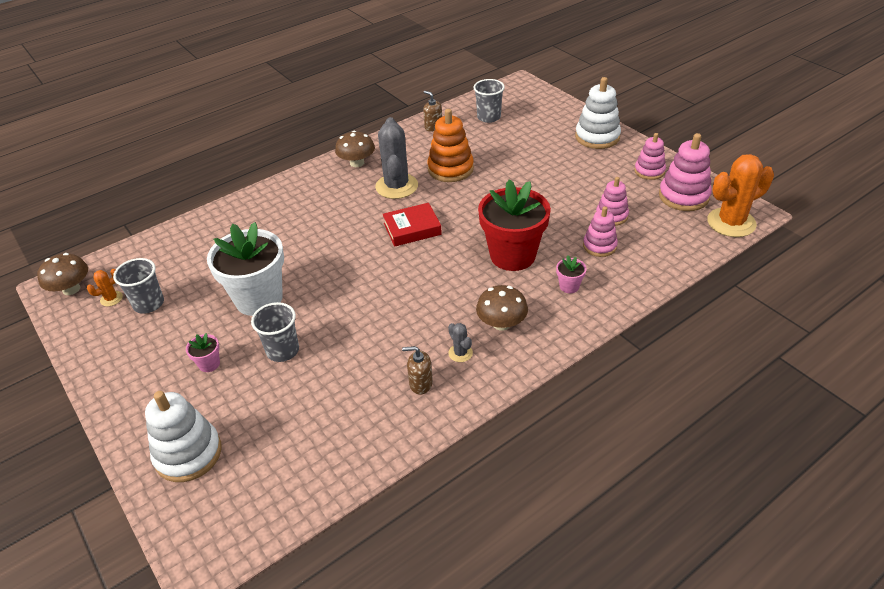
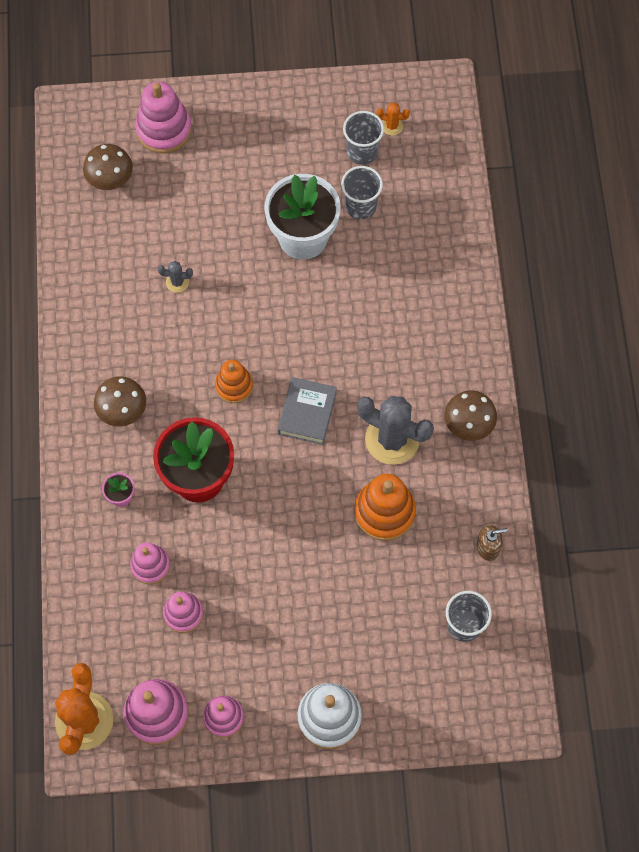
camera: 120 degrees right, 25 degrees up
(71, 289) = (430, 99): brown mushroom -> brown mushroom (110, 178)
(111, 299) = (392, 126): orange cactus -> orange cactus turned 75 degrees counterclockwise
(188, 454) = (164, 130): white stacking toy -> pink stacking toy
(209, 364) = (248, 172): pink flower pot -> none
(283, 350) = (222, 230): grey cup -> grey cup (360, 206)
(412, 229) = (307, 413): red book -> grey book
(420, 384) = (107, 310): brown soap dispenser -> none
(423, 273) = (234, 386): none -> orange stacking toy
(460, 353) = (115, 357): grey cactus -> grey cactus (177, 282)

